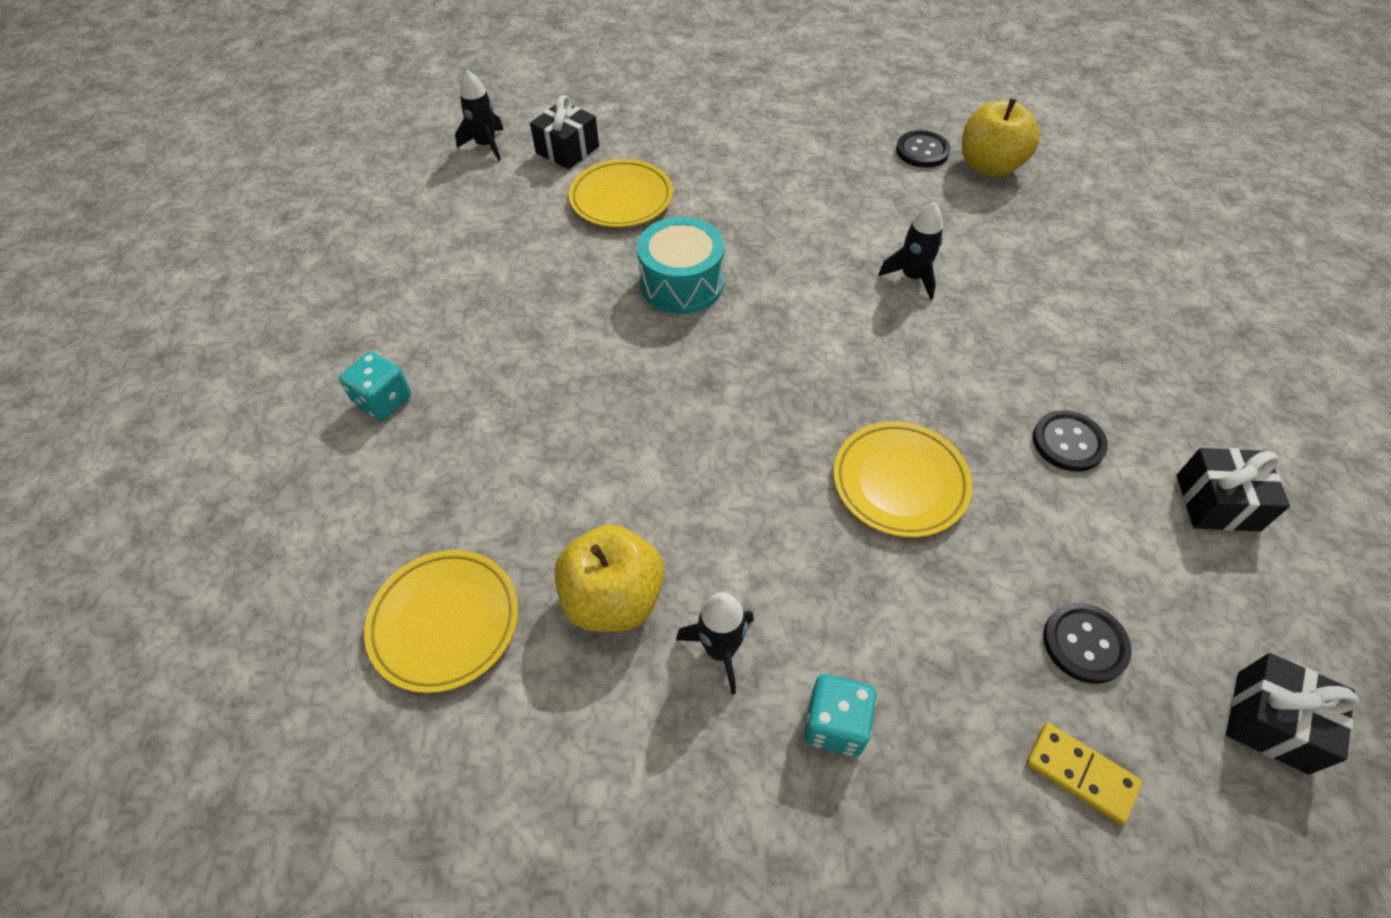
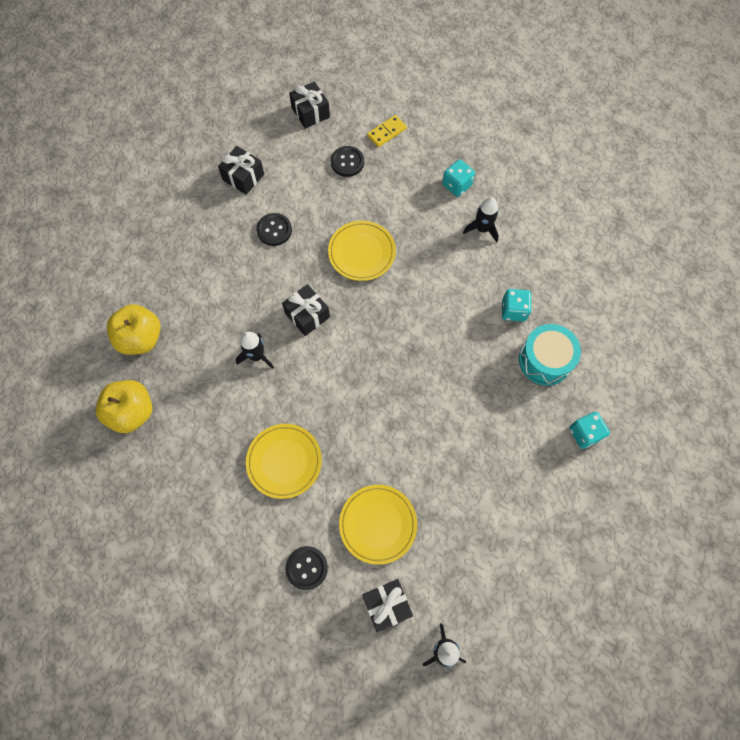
camera: 150 degrees left, 15 degrees up
(445, 622) = (588, 296): yellow plate -> yellow plate (284, 461)
(577, 522) = (513, 310): none -> turquoise dice
(613, 599) = (514, 269): yellow apple -> yellow apple (141, 338)
(682, 283) = (384, 425): turquoise drum -> turquoise drum (545, 360)
(896, 353) = (307, 315): none -> black gift
(922, 151) = (157, 451): black button -> black button (306, 568)
(1081, 773) = (386, 132): yellow domino -> yellow domino turned 75 degrees clockwise

